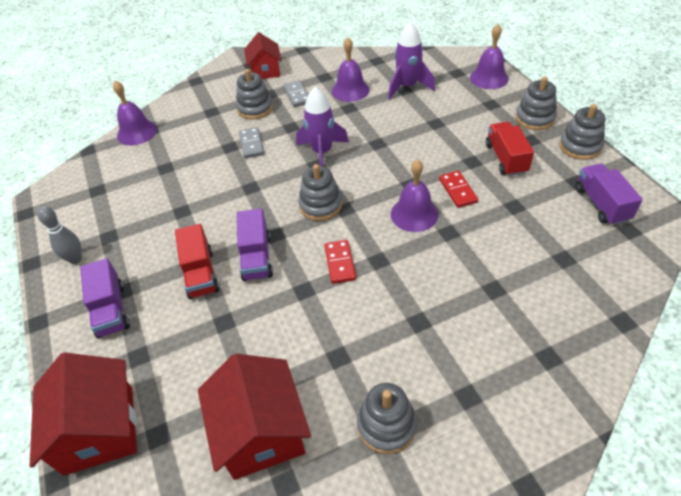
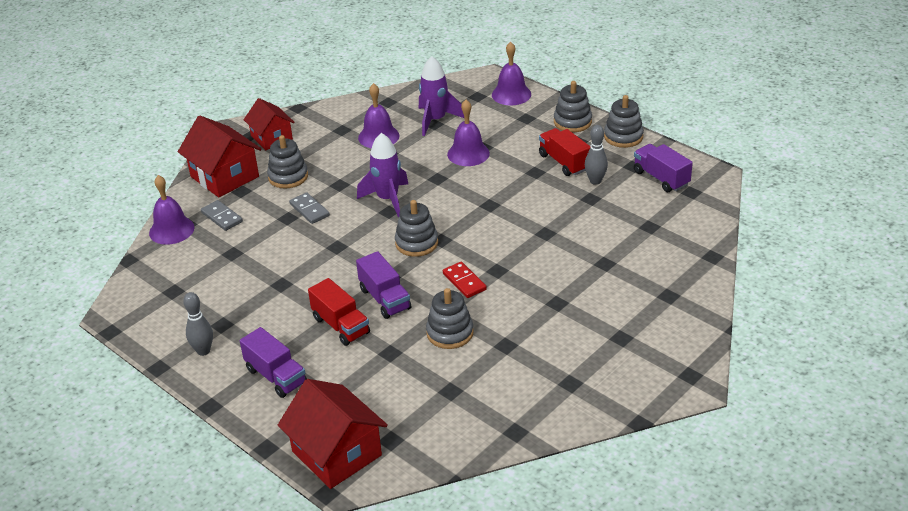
camera: 25 degrees left, 10 degrees down
(260, 432) = (475, 410): red house -> red house (224, 177)
(297, 95) = (325, 154): grey domino -> grey domino (222, 217)
(386, 425) = (570, 374): grey stacking toy -> grey stacking toy (450, 333)
(414, 214) = (507, 227): purple bell -> purple bell (468, 153)
(458, 190) = (535, 199): red domino -> none
(528, 188) = (595, 181): none -> grey bowling pin

